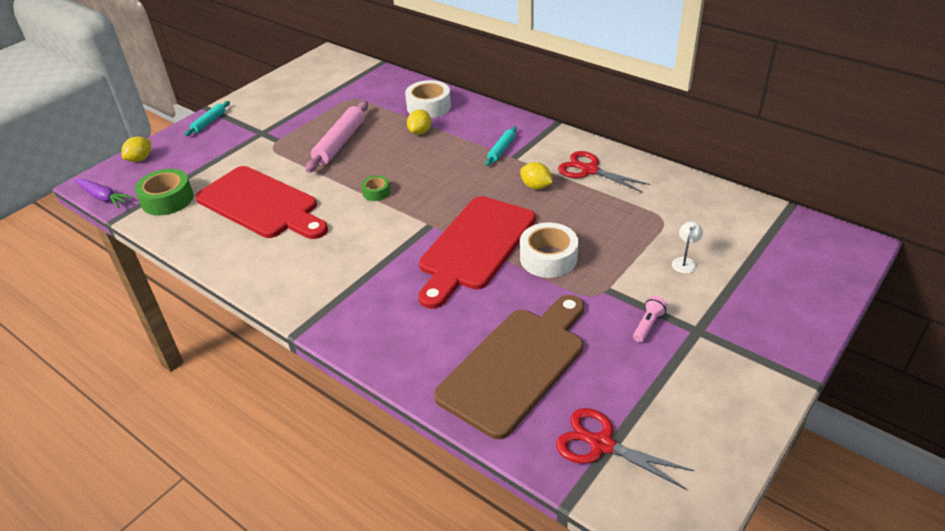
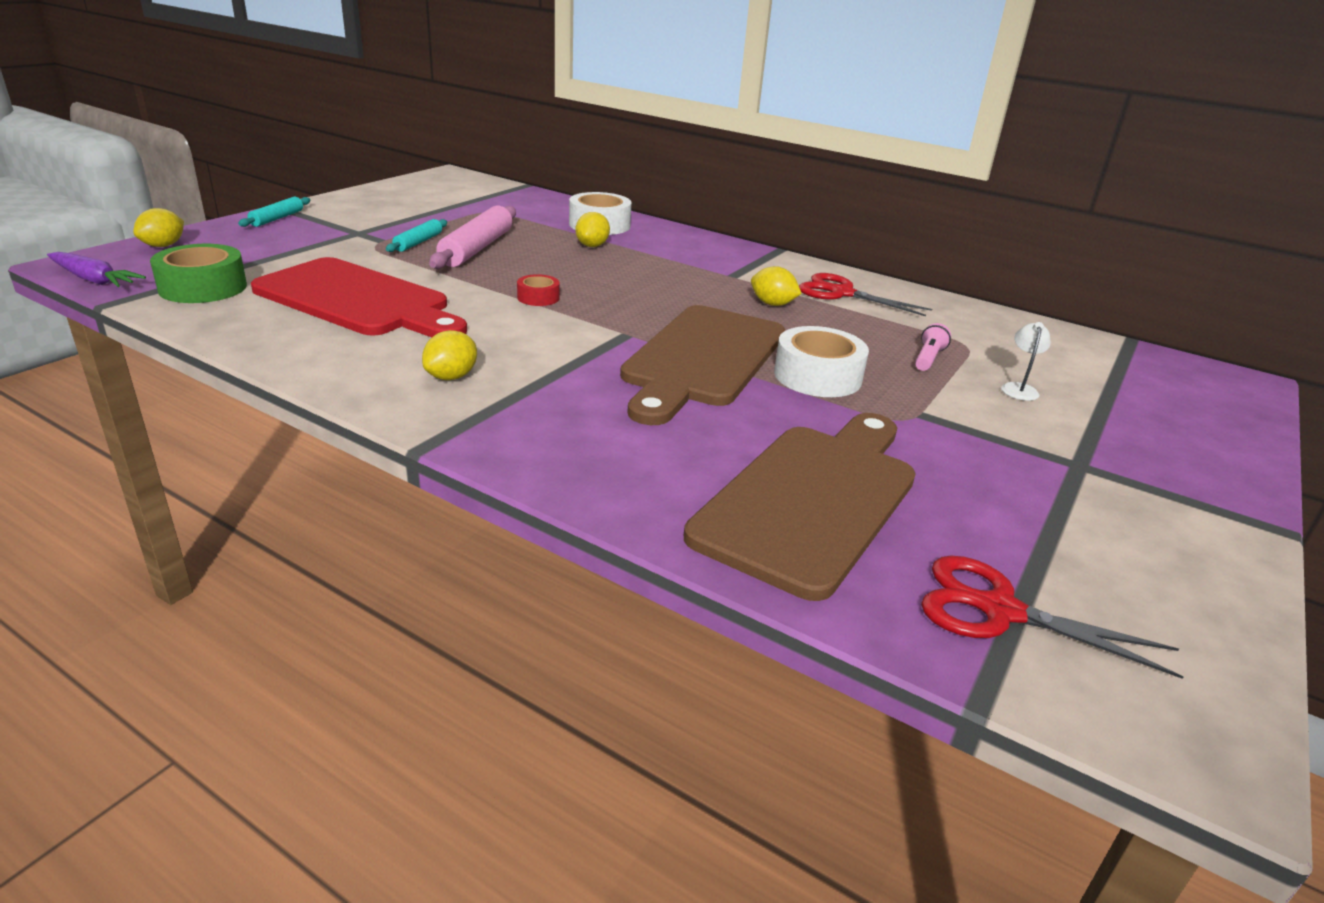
camera: 10 degrees left, 10 degrees down
(316, 273) = (451, 377): none -> yellow lemon
(376, 192) = (538, 297): green tape -> red tape
(475, 246) = (702, 359): red cutting board -> brown cutting board
(501, 150) = (712, 268): turquoise rolling pin -> turquoise rolling pin (418, 242)
(648, 325) = (1001, 455): pink flashlight -> pink flashlight (928, 358)

